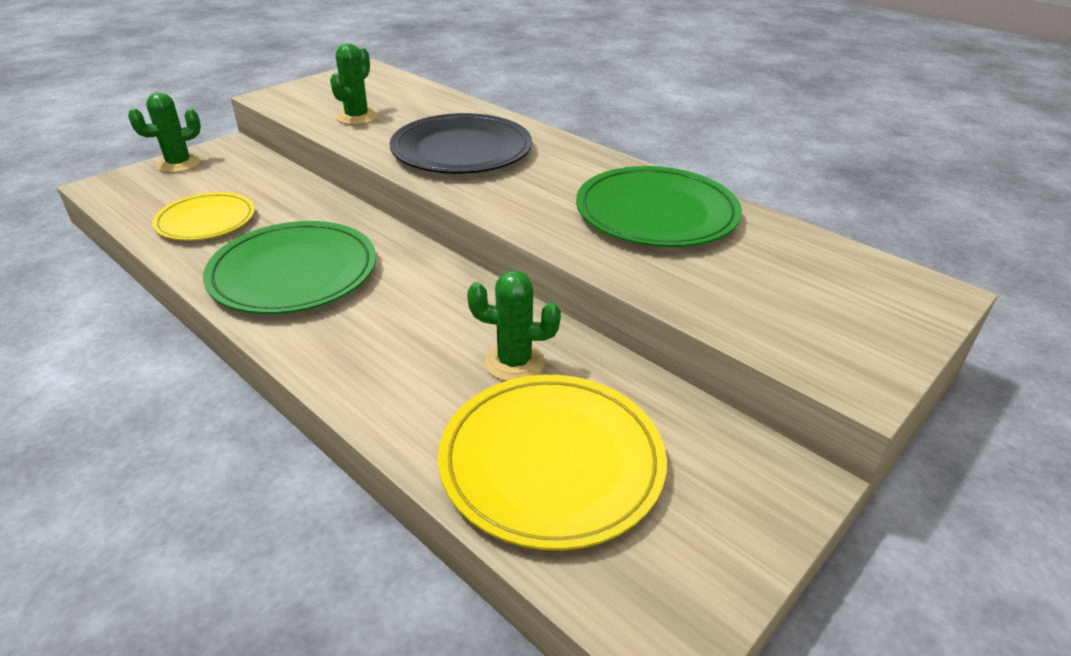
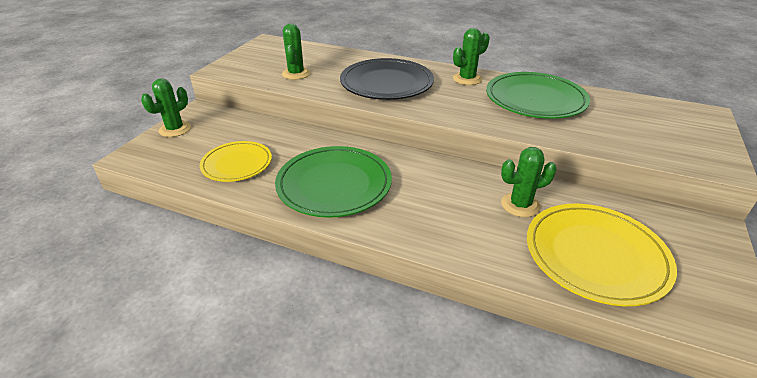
camera: 20 degrees left, 0 degrees up
(584, 165) = (467, 79): none -> green cactus

